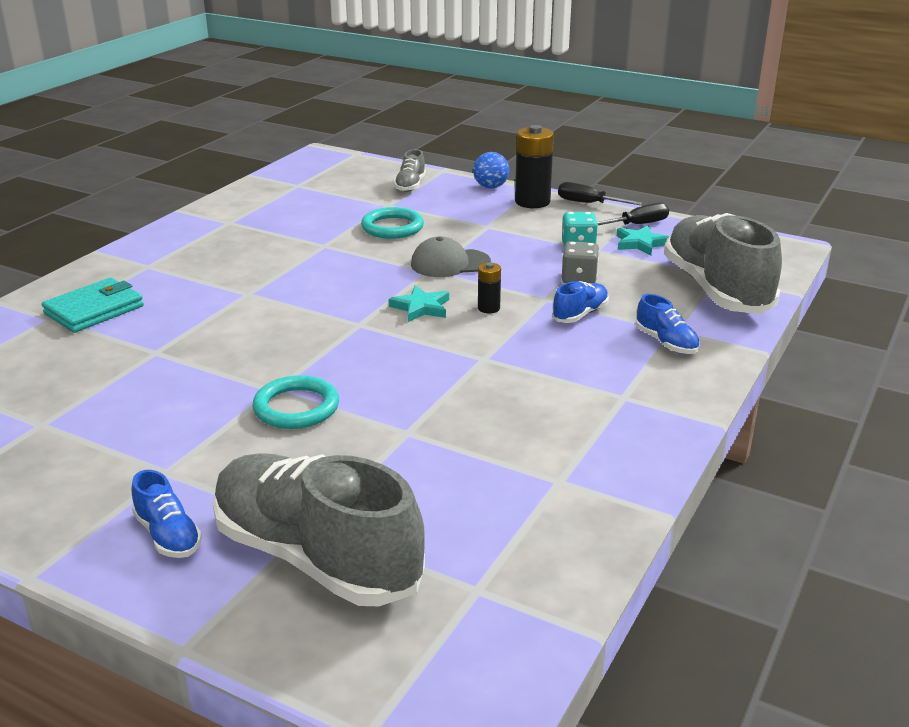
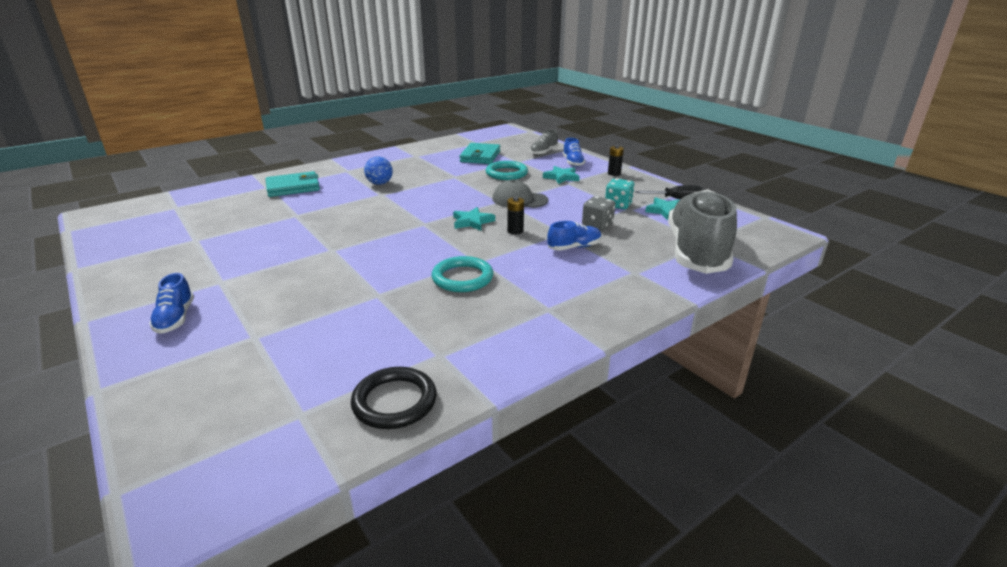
camera: 25 degrees right, 0 degrees up
(296, 407) = (331, 263): turquoise ring -> turquoise ring (462, 278)
(316, 557) = (233, 358): grey shoe -> none
(327, 207) = (480, 156): none -> turquoise wallet
(471, 219) = (561, 177): none -> turquoise star
(490, 187) = (595, 161): blue ball -> blue ball (380, 183)
(532, 202) = (614, 173): black battery -> black battery, size x0.51
(565, 543) = (394, 401): none -> black ring
(588, 203) = (653, 180): black screwdriver -> none
(666, 343) = (619, 280): blue shoe -> blue shoe (573, 163)

